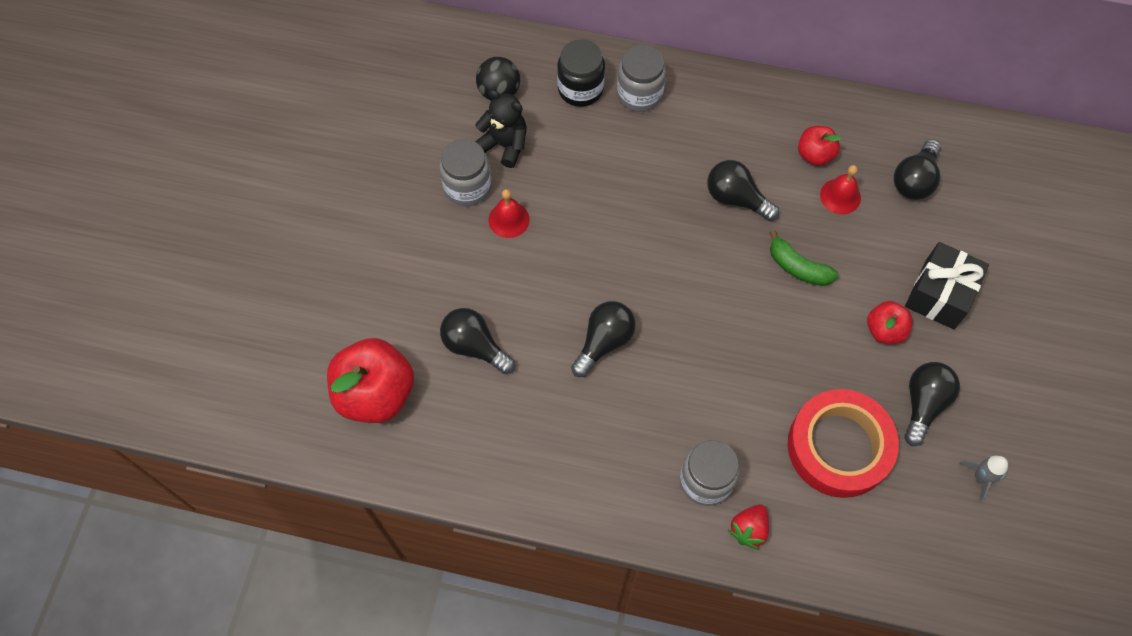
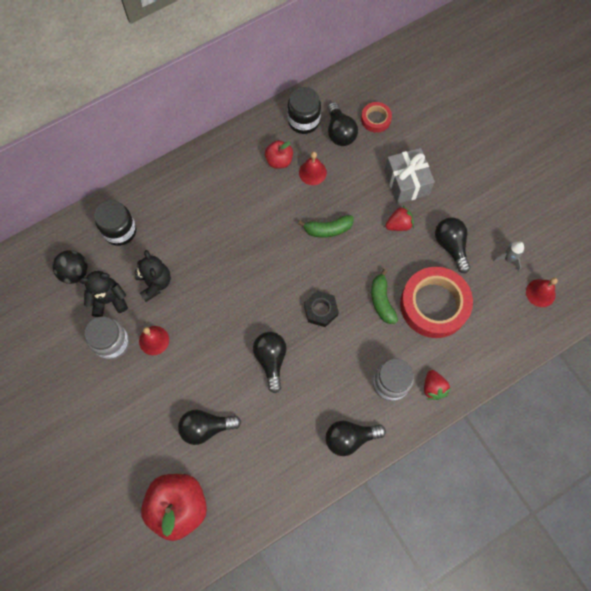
camera: 45 degrees left, 5 degrees up
(564, 167) = (155, 283): none -> black teddy bear
(639, 94) = (155, 206): grey jar -> none
(706, 340) = (320, 310): none -> black nut
(736, 198) = (262, 220): black light bulb -> black light bulb (350, 438)
(783, 390) = (382, 301): none -> green banana
(884, 136) = (303, 121): none -> black jar
(884, 330) = (399, 224): red apple -> red strawberry
(939, 294) = (406, 182): black gift -> grey gift
(971, 200) = (376, 119): none -> red tape
(982, 549) = (540, 293): none -> red bell

